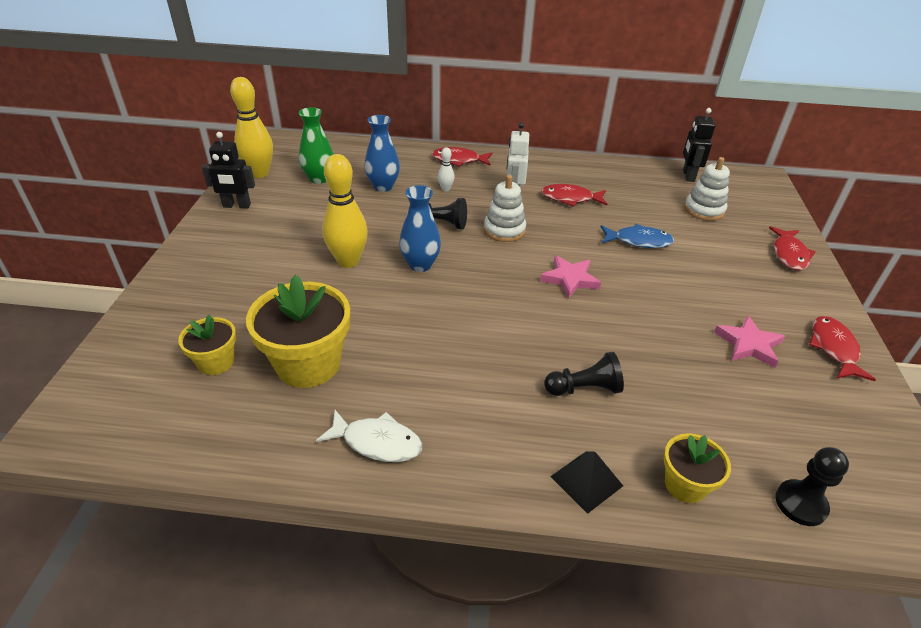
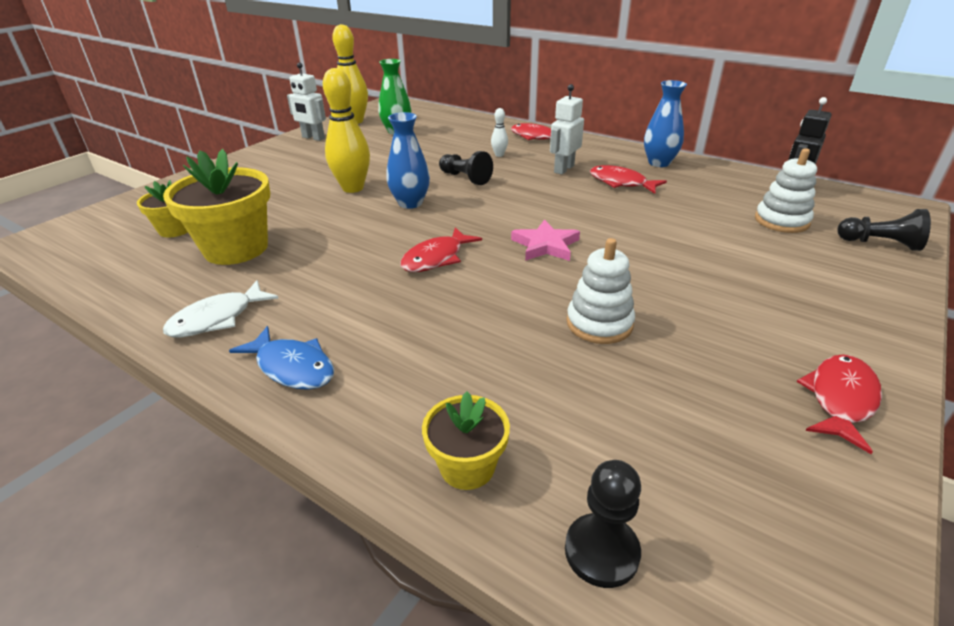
camera: 30 degrees right, 5 degrees down
(236, 206) = (313, 138): black robot -> white robot
(377, 442) = (217, 318): white fish -> white fish turned 90 degrees clockwise
(383, 186) = (444, 144): blue vase -> blue vase (659, 163)
(504, 230) = (521, 194): white stacking toy -> white stacking toy (599, 323)
(584, 388) = (454, 338): black pawn -> black pawn (880, 243)
(586, 481) = (362, 418): black pyramid -> none
(638, 241) = (663, 231): blue fish -> blue fish (292, 367)
(749, 344) = (708, 358): pink star -> none
(789, 254) = (868, 286): red fish -> red fish (436, 258)

